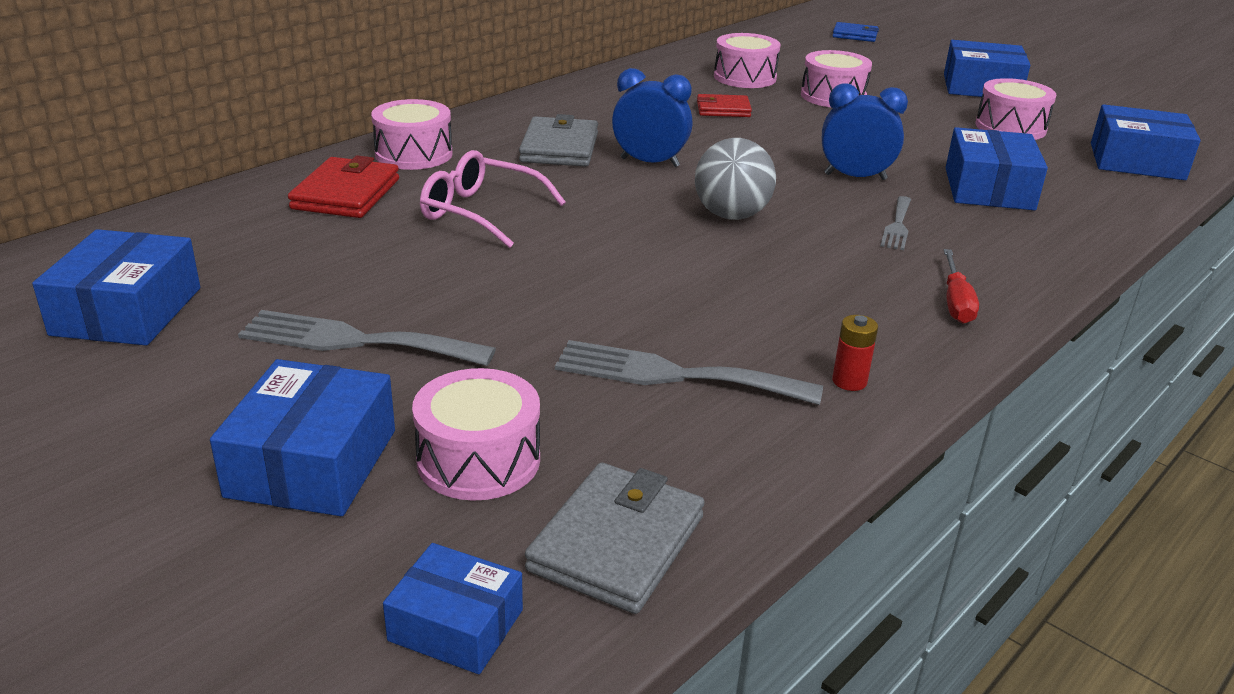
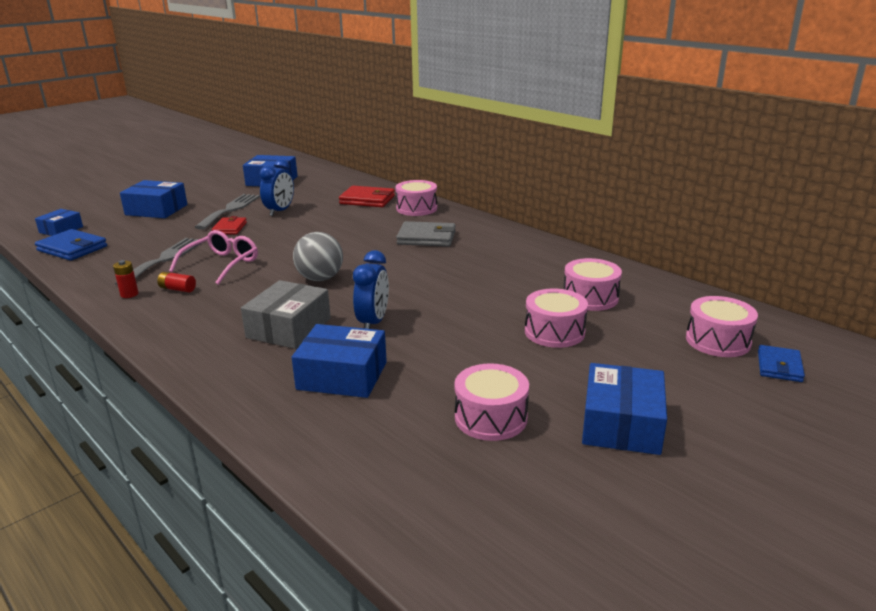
camera: 95 degrees right, 5 degrees down
(478, 460) = (137, 230): pink drum -> pink drum (718, 341)
(481, 212) = (340, 223): pink glasses -> pink glasses (221, 264)
(617, 543) = (72, 248): grey wallet -> blue wallet
(650, 162) = (403, 260): blue clock -> blue clock (280, 211)
(723, 109) = (506, 285): red wallet -> red wallet (229, 228)
(809, 333) = (177, 289): none -> red battery
(897, 225) = (289, 328): grey fork -> grey box
(956, 302) = (181, 333): red screwdriver -> none
(1136, 161) = (397, 484): blue box -> none

